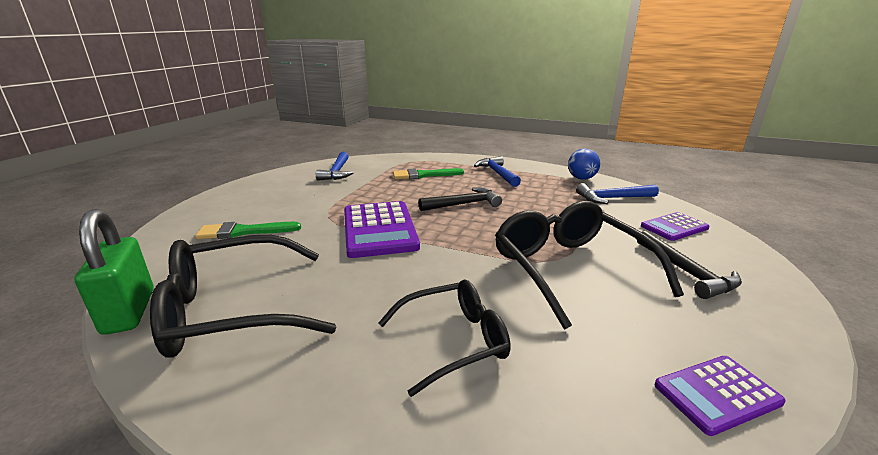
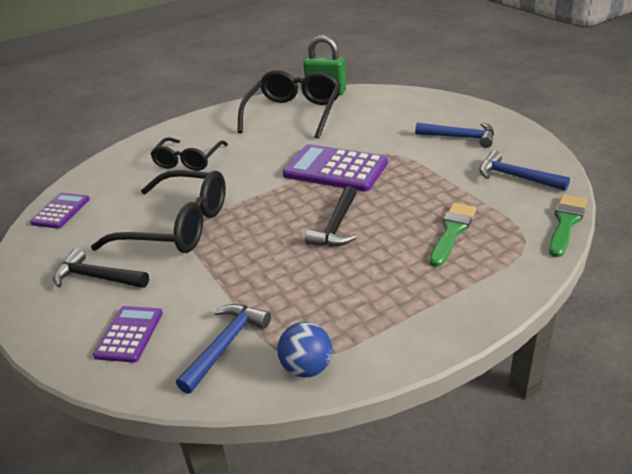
camera: 130 degrees right, 10 degrees up
(243, 232) = (394, 120): green brush -> green brush (566, 222)
(497, 173) = (403, 294): blue hammer -> blue hammer (460, 137)

